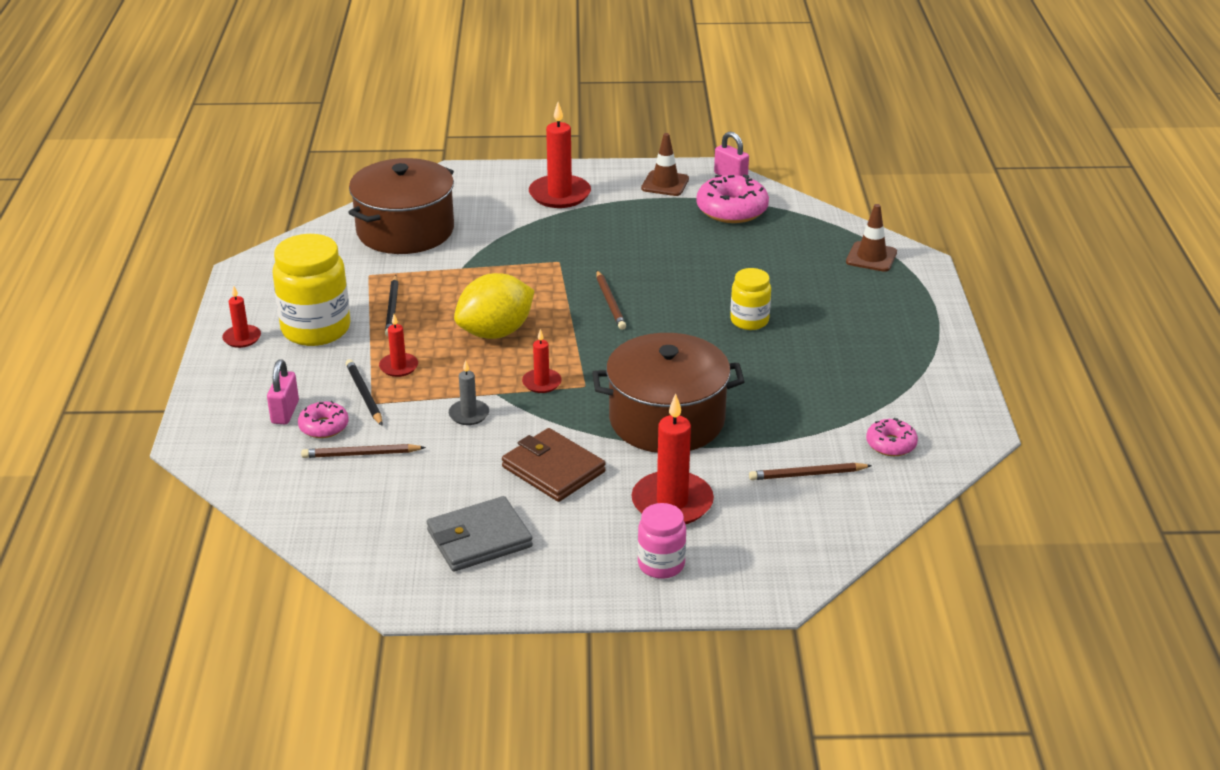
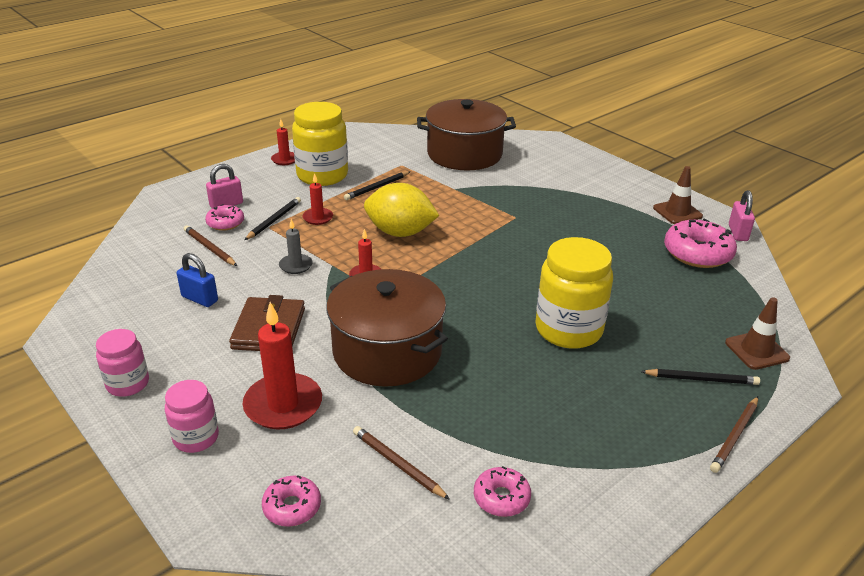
camera: 50 degrees right, 0 degrees up
(449, 492) = (200, 299): none -> blue padlock
(479, 539) = (157, 335): grey wallet -> none
(537, 580) = (128, 384): none -> pink jar
(560, 194) = (592, 182): red candle -> none
(610, 302) = (498, 258): brown pencil -> brown pencil (734, 436)
(749, 321) = (568, 330): yellow jar -> yellow jar, size x1.78
(798, 544) = (292, 507): none -> pink donut
(872, 297) = (701, 379): none -> black pencil

